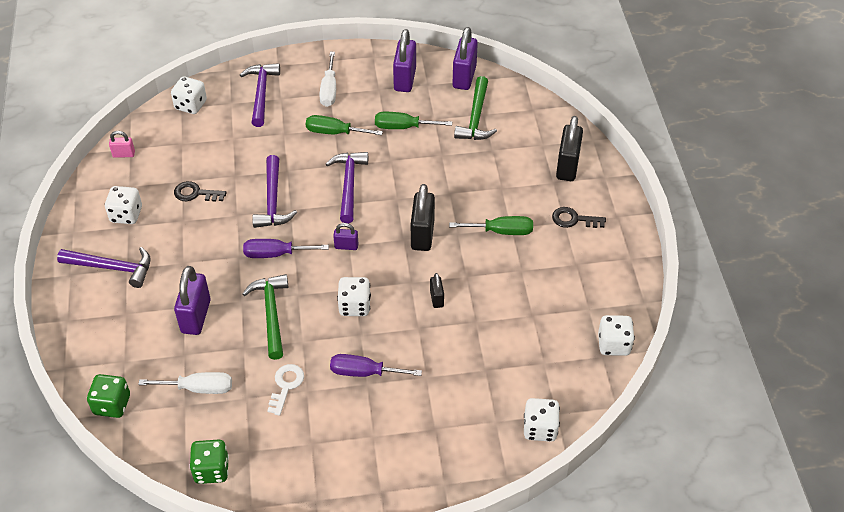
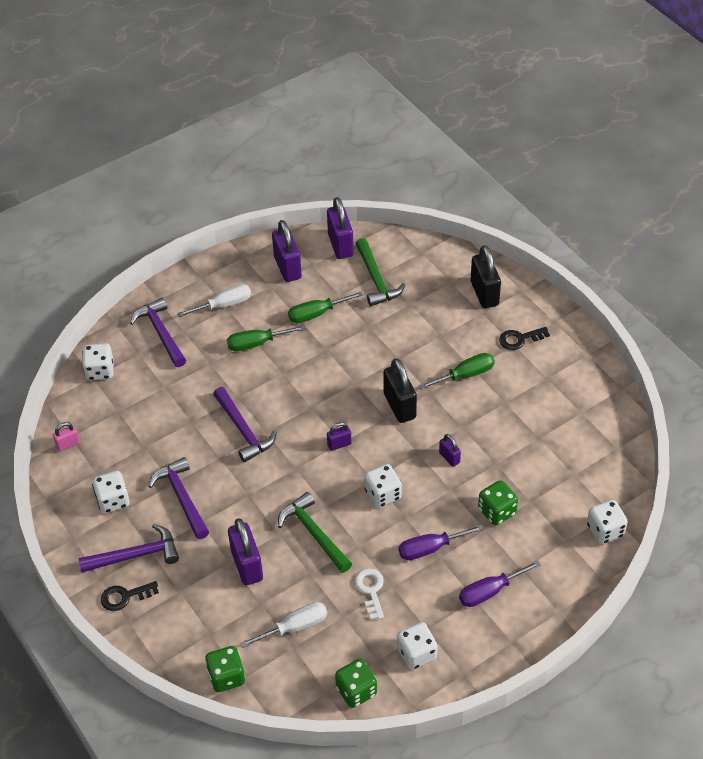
camera: 25 degrees left, 0 degrees up
(195, 193) = (165, 453): black key -> black key (125, 597)
(275, 254) = (280, 478): purple screwdriver -> purple screwdriver (489, 591)
(329, 90) = (224, 305): white screwdriver -> white screwdriver turned 90 degrees counterclockwise
(348, 185) = (303, 387): purple hammer -> purple hammer (182, 498)
(436, 298) = (449, 458): black padlock -> purple padlock
(448, 366) = (497, 511): none -> green dice
(613, 344) = (619, 434): white dice -> white dice (416, 654)

